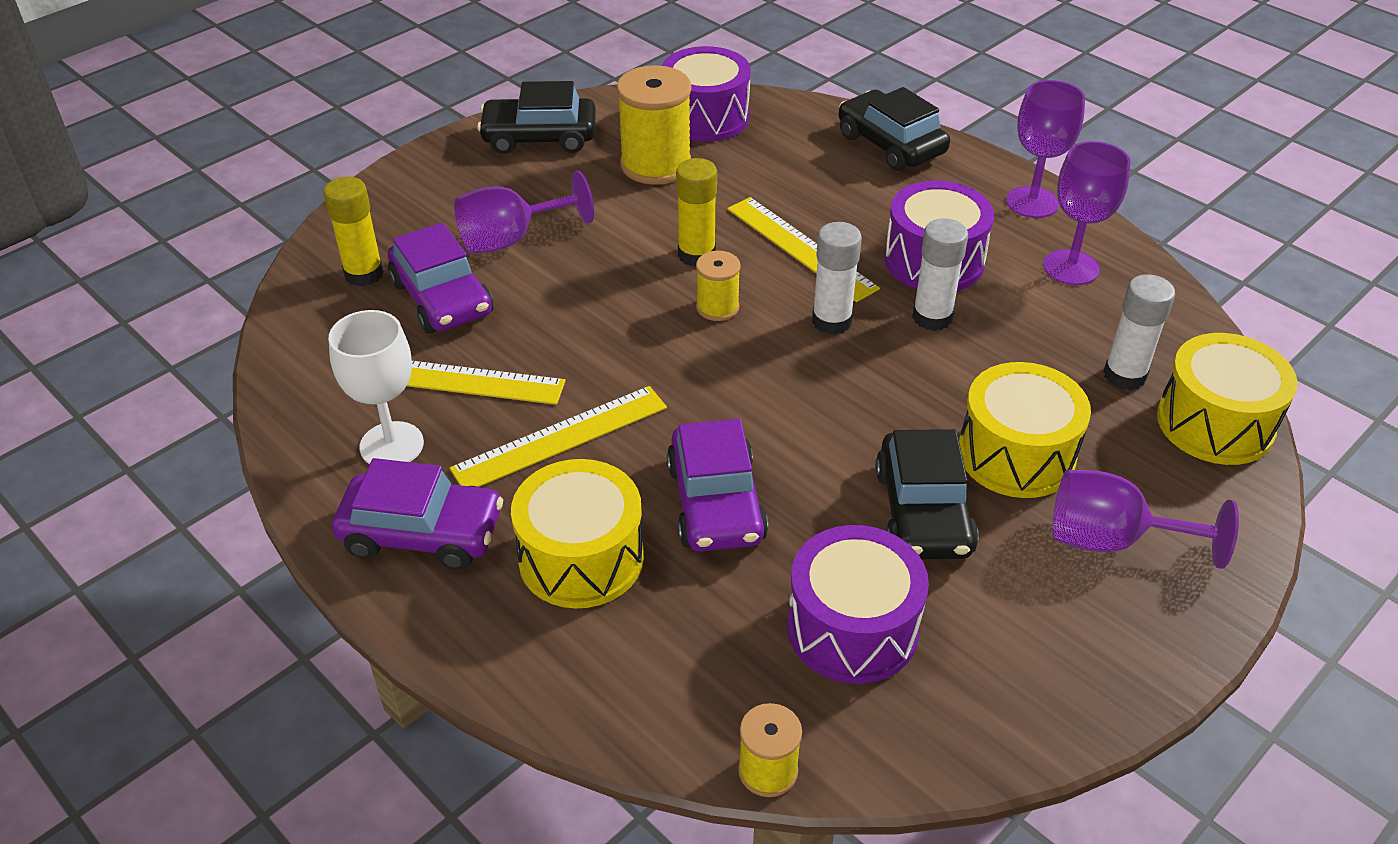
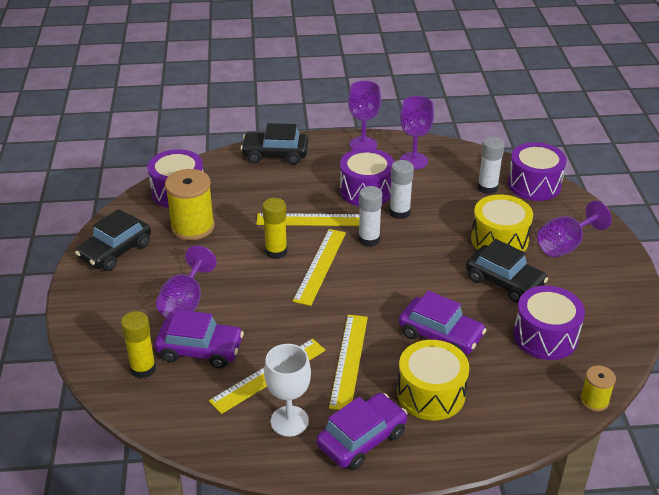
camera: 50 degrees left, 5 degrees down
(717, 307) = (320, 266): yellow spool -> yellow ruler
(1215, 423) = (534, 184): yellow drum -> purple drum

